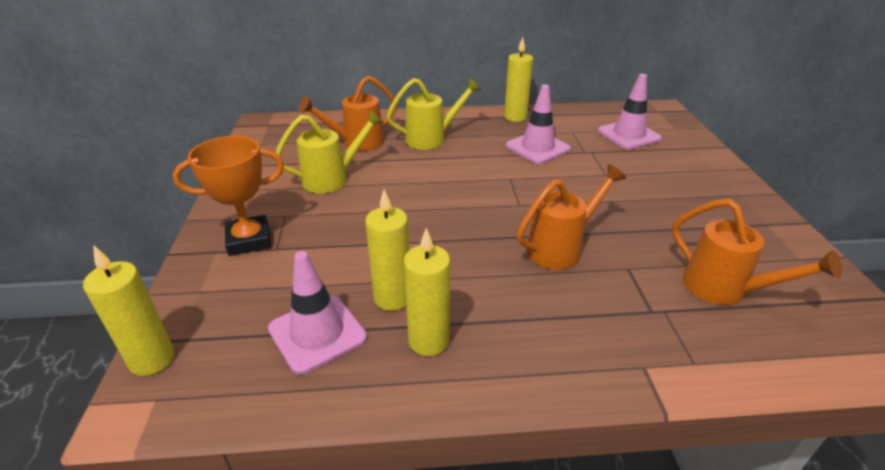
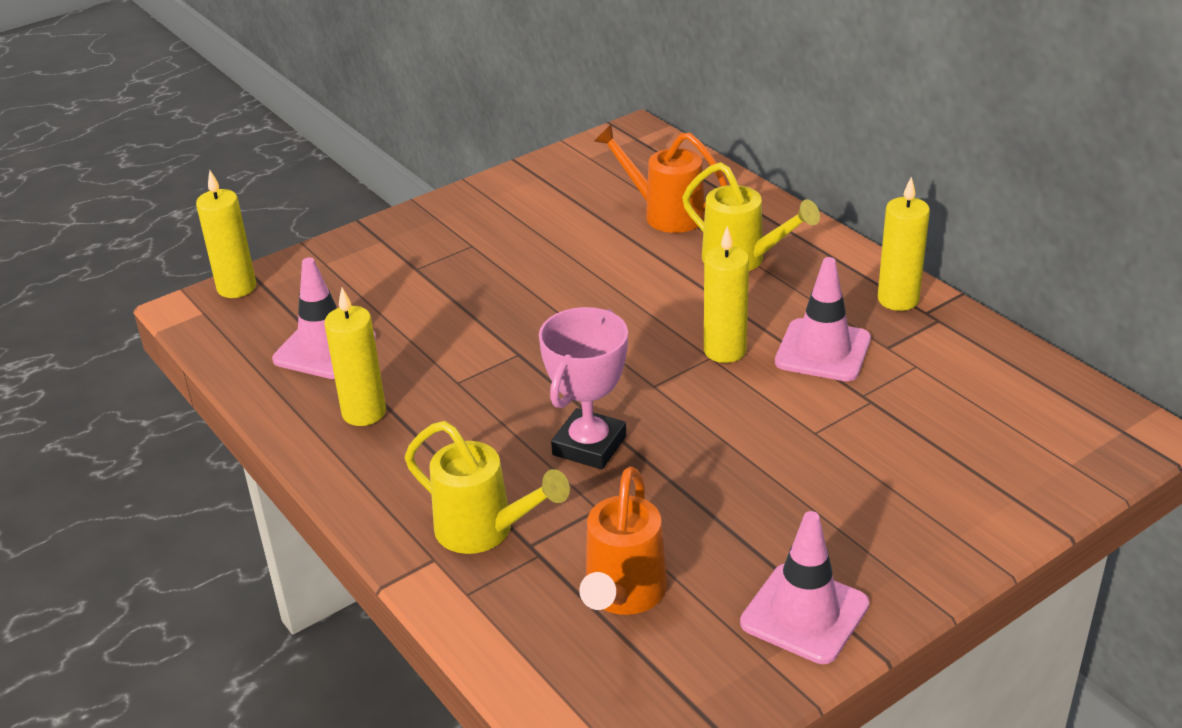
camera: 60 degrees right, 0 degrees up
(249, 240) = (414, 247): orange trophy -> none
(332, 179) = (567, 238): yellow watering can -> yellow watering can (484, 531)
(392, 298) = (404, 368): yellow candle -> yellow candle (724, 351)
(560, 248) = (589, 446): orange watering can -> pink trophy
(628, 135) = (975, 421): pink traffic cone -> pink traffic cone (804, 614)

